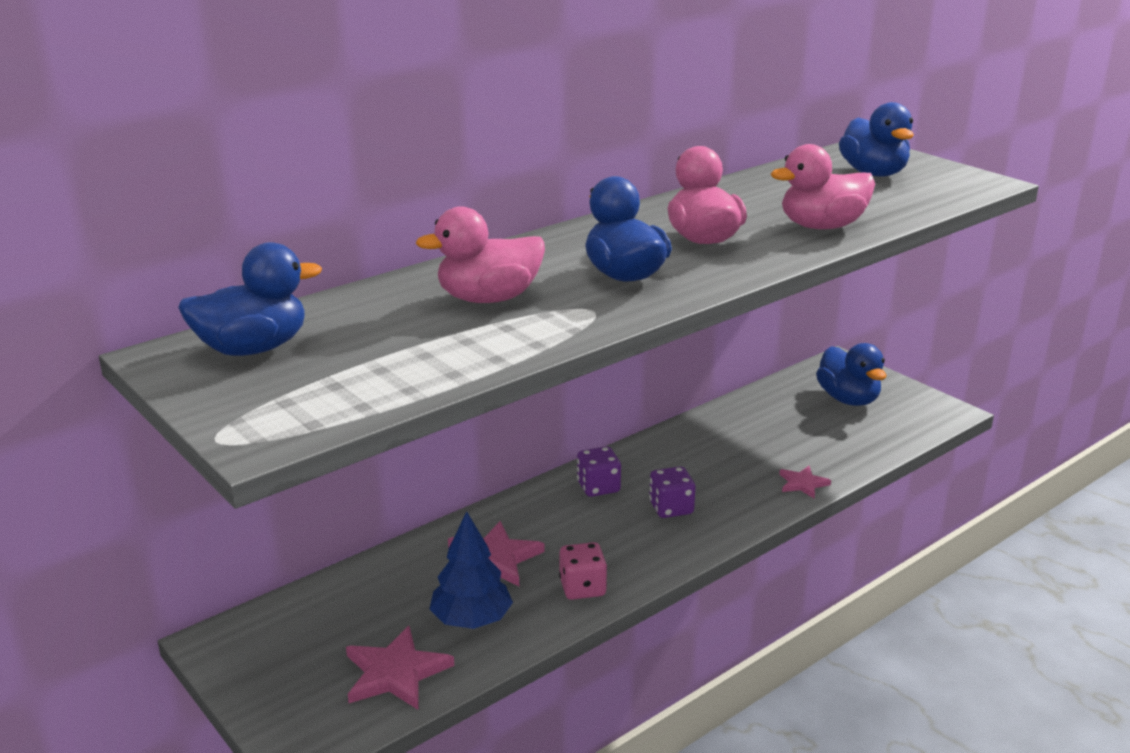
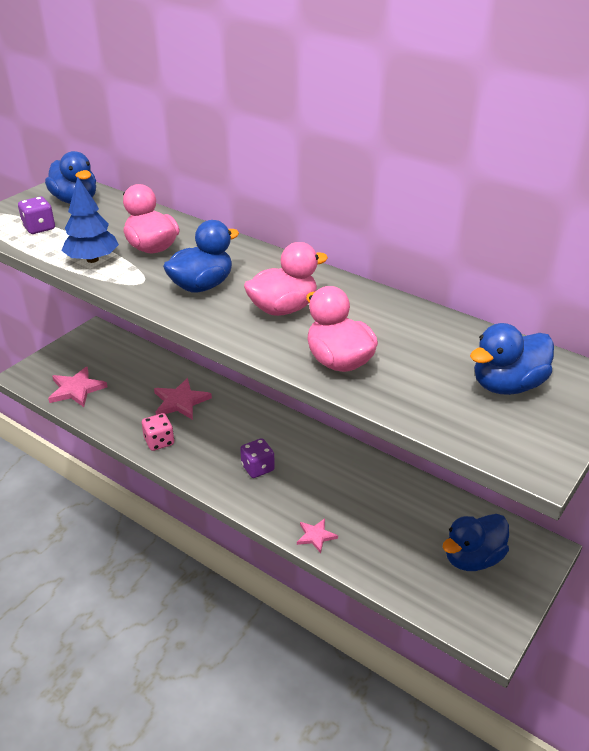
camera: 75 degrees right, 10 degrees up
(471, 620) = (122, 405): blue tree -> blue tree (92, 259)
(598, 487) = (272, 430): purple dice -> purple dice (39, 228)

